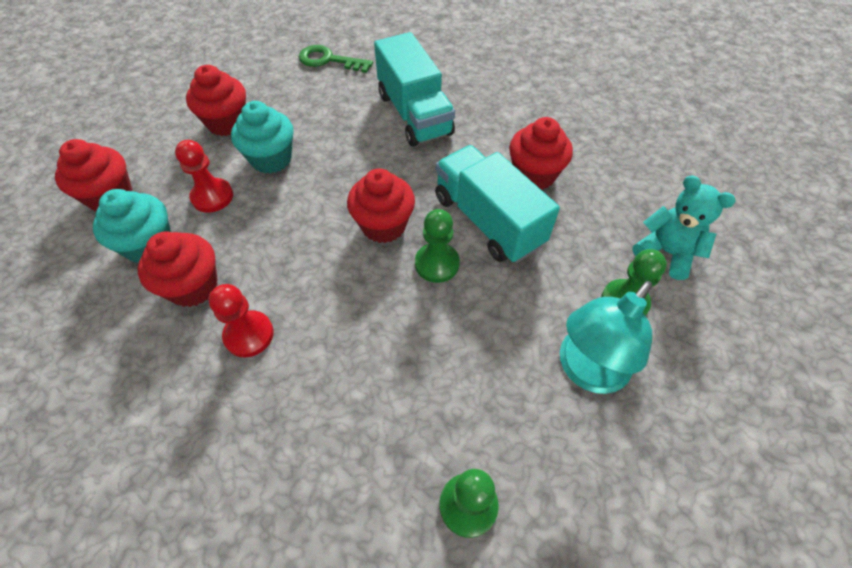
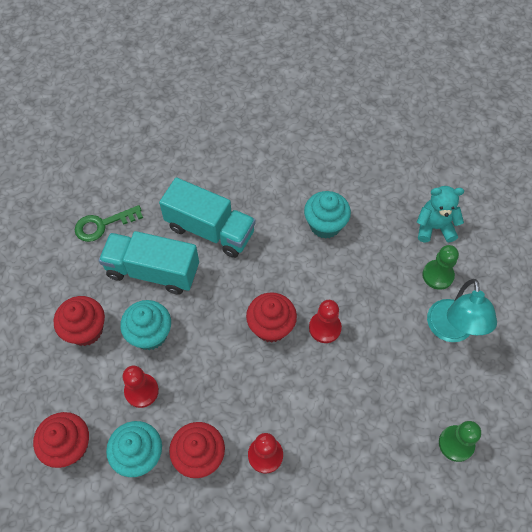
camera: 40 degrees left, 5 degrees up
(437, 264) = (325, 328): green pawn -> red pawn
(488, 221) = (327, 277): turquoise truck -> turquoise truck (153, 271)
(534, 175) = (325, 225): red cupcake -> turquoise cupcake

